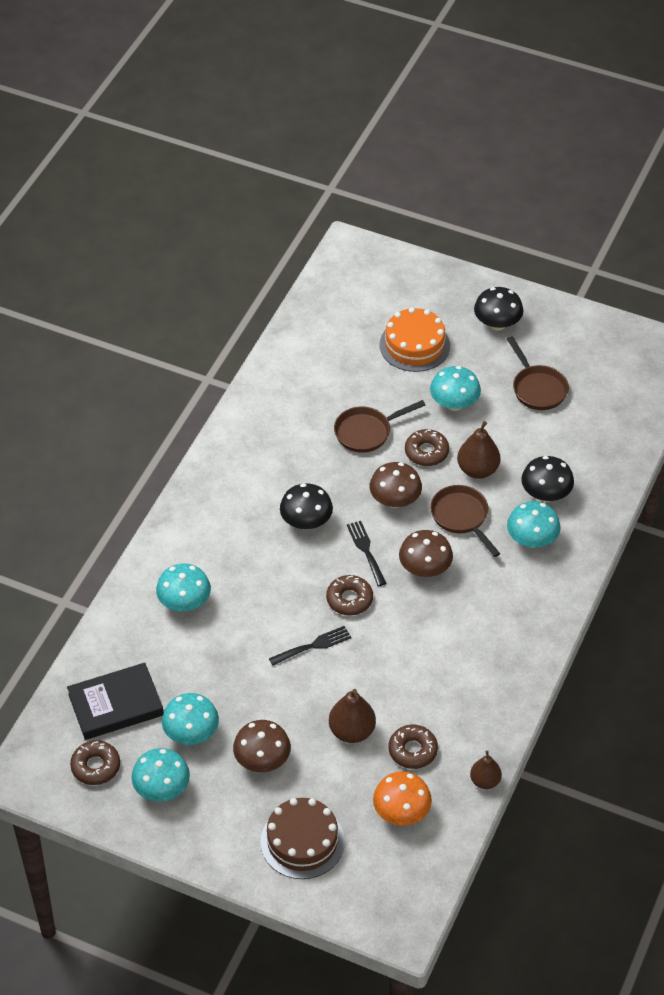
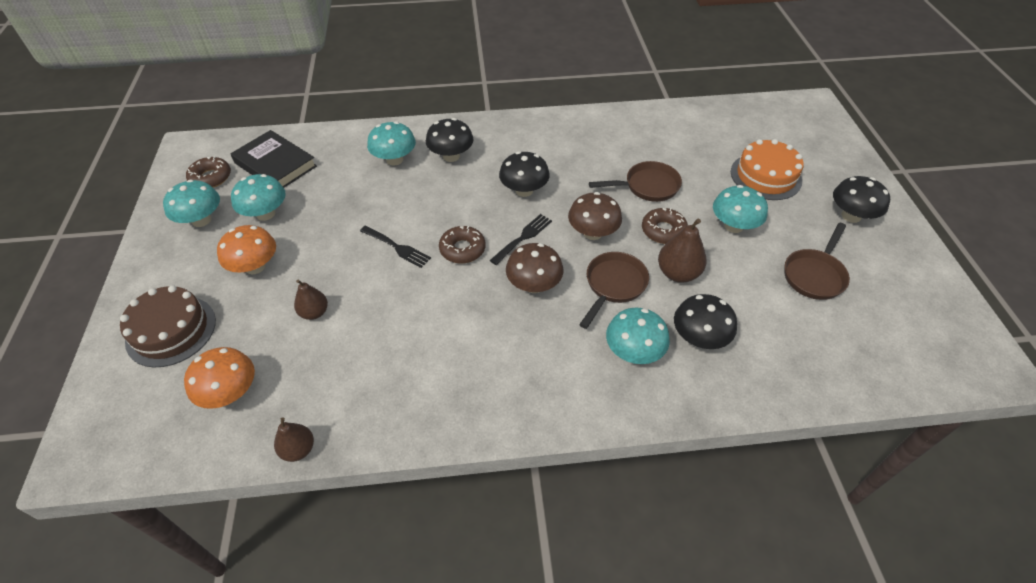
camera: 60 degrees right, 0 degrees up
(214, 555) = (451, 156): none -> black mushroom
(262, 760) = (255, 266): brown mushroom -> orange mushroom
(352, 731) = (314, 312): brown pear -> brown pear, size x0.66
(367, 432) = (647, 186): brown pan -> brown pan turned 135 degrees clockwise
(412, 750) = (312, 368): brown donut -> none

